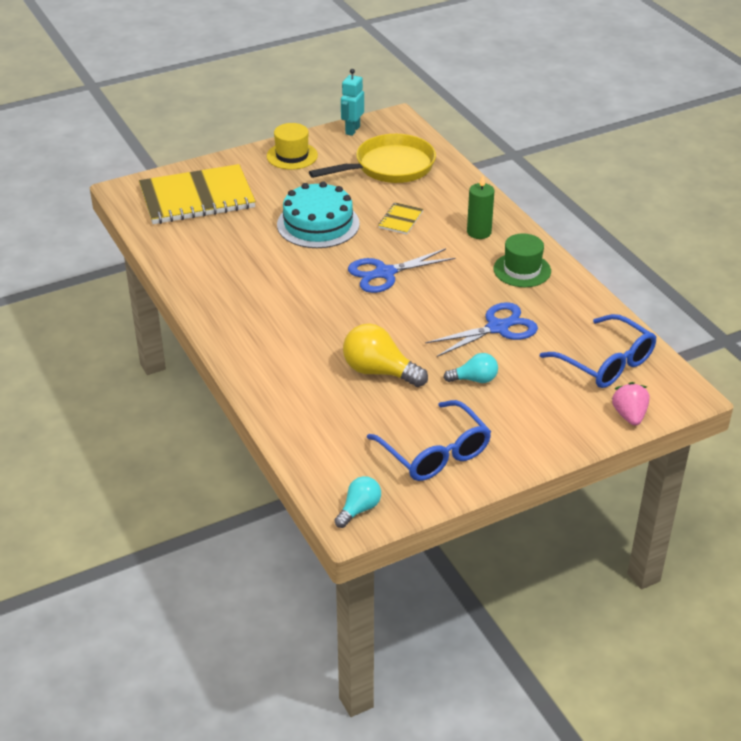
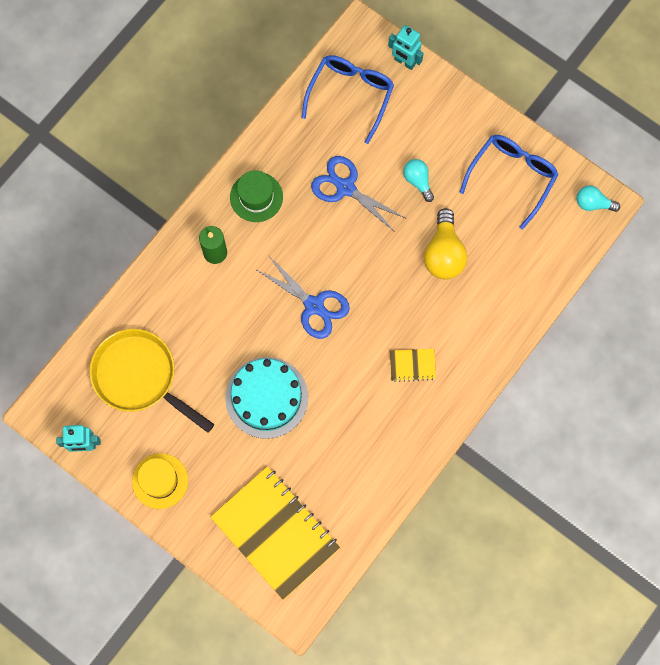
camera: 115 degrees left, 35 degrees up
(400, 220) = (226, 327): yellow notebook -> yellow notebook (412, 365)
(629, 415) = (404, 62): pink strawberry -> turquoise robot

